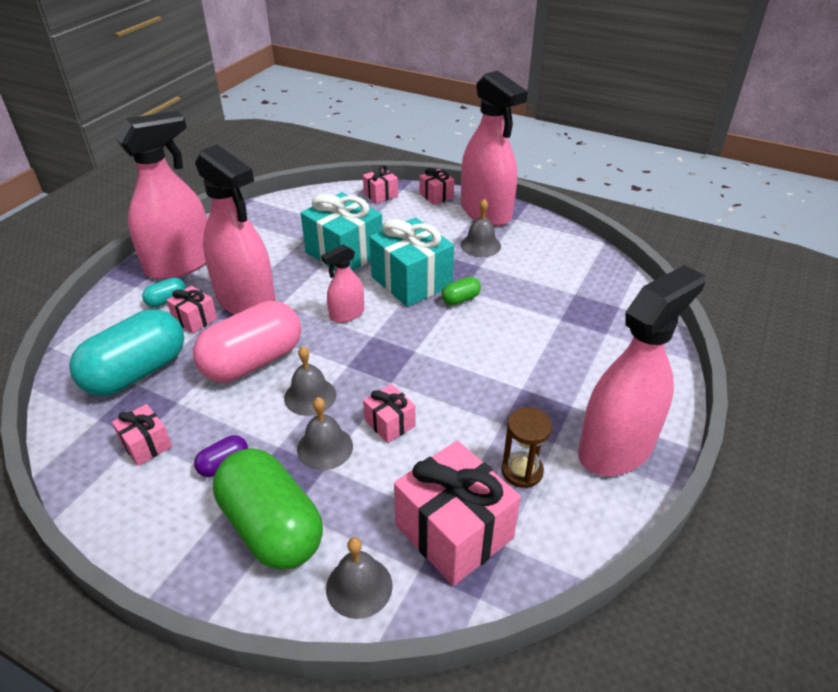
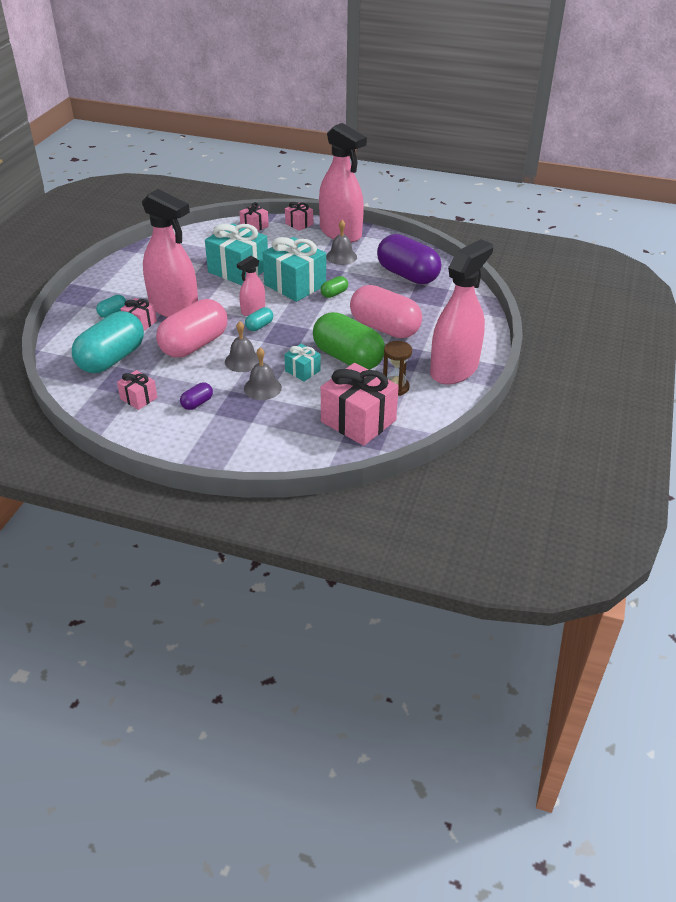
camera: 10 degrees left, 0 degrees up
(180, 264) = (112, 288): pink spray bottle -> none
(272, 527) = (241, 431): green capsule -> green capsule (348, 358)
(348, 340) = (259, 326): none -> turquoise capsule
(359, 586) = (306, 452): grey bell -> none
(390, 423) = (302, 371): pink gift -> turquoise gift
(521, 362) = (384, 328): none -> pink capsule
(564, 280) = (407, 275): none -> purple capsule

